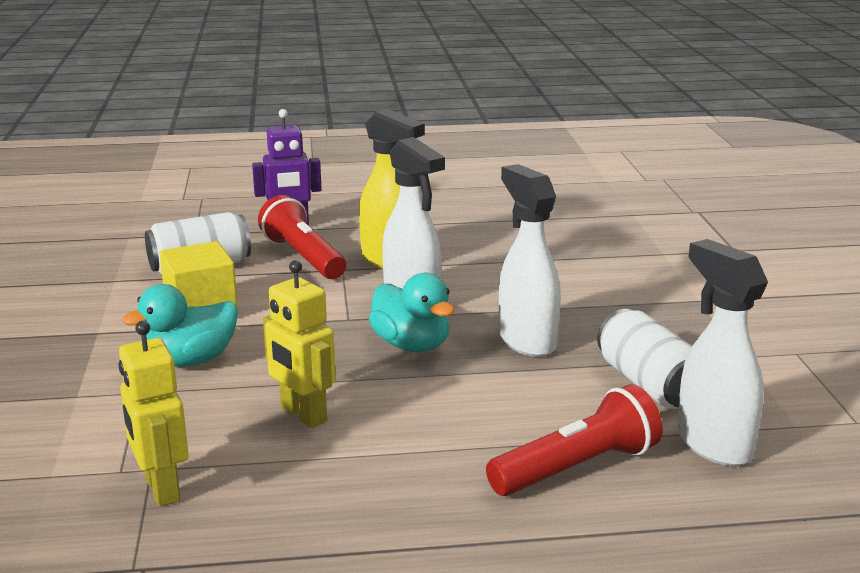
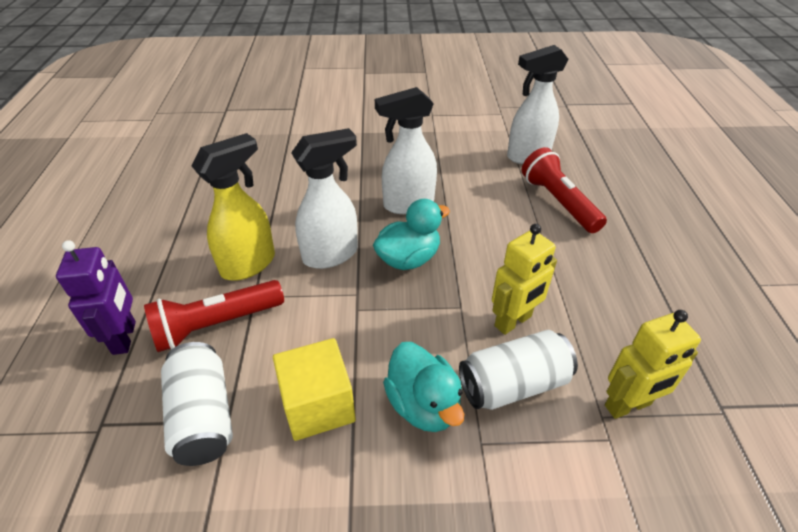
camera: 85 degrees left, 20 degrees up
(649, 385) = (467, 165): white can -> white can (513, 384)

